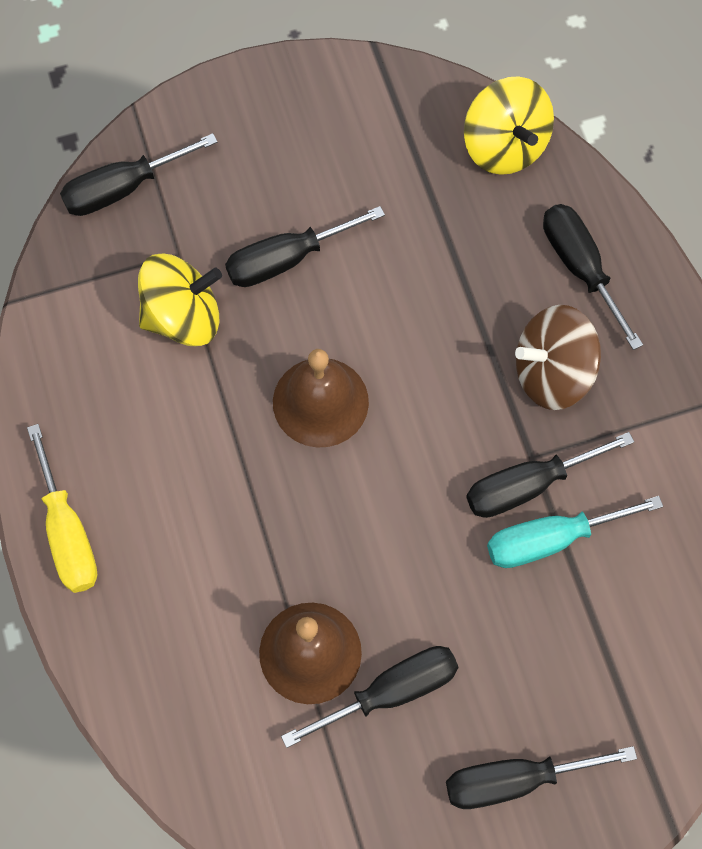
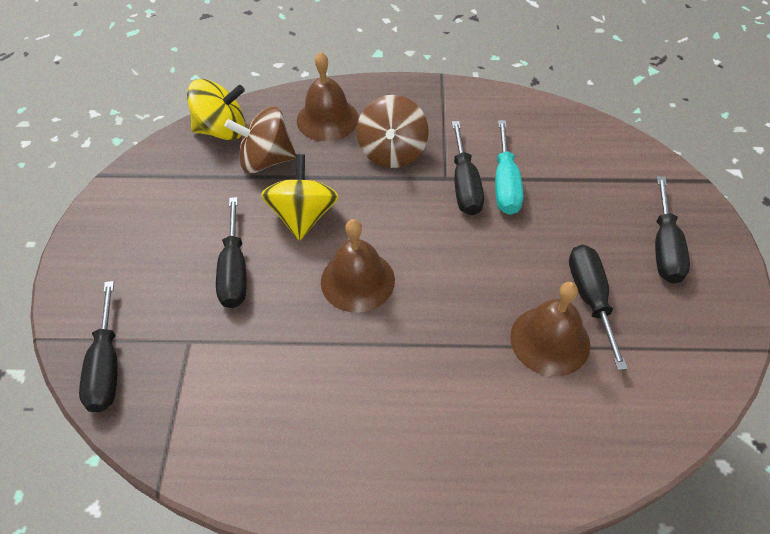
camera: 70 degrees left, 15 degrees down
(67, 532) = (397, 494): yellow screwdriver -> none
(183, 317) = (245, 352): yellow spinning top -> yellow spinning top (303, 216)
(473, 222) = (266, 160): none -> brown spinning top
(580, 268) = (327, 119): black screwdriver -> brown bell

